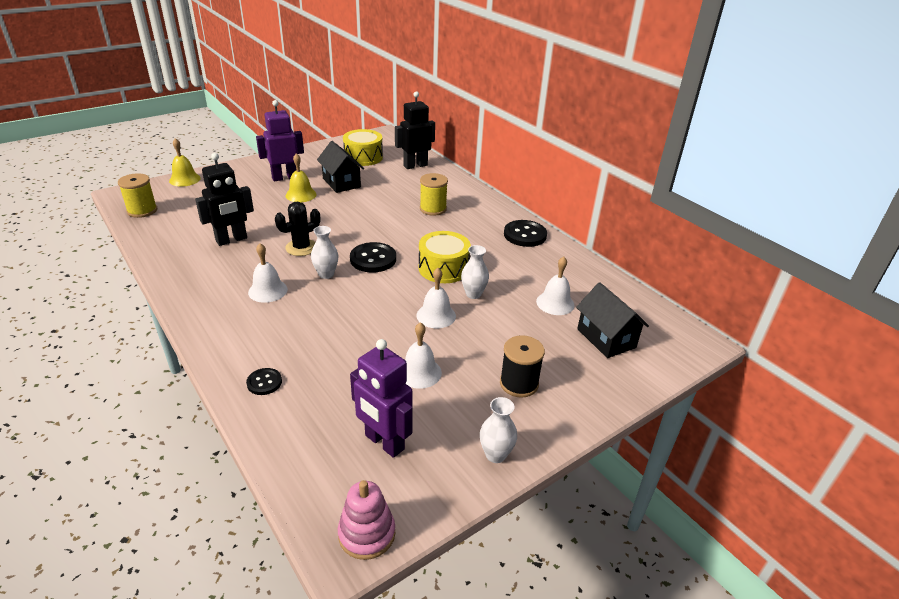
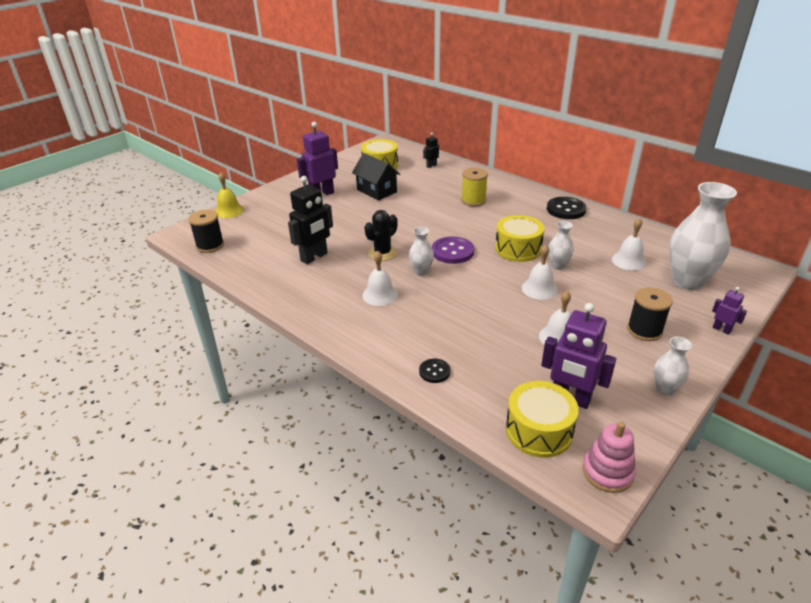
camera: 10 degrees left, 0 degrees up
(142, 210) = (210, 245): yellow spool -> black spool
(301, 195) = (348, 207): yellow bell -> none
(326, 470) = (539, 430): none -> yellow drum
(373, 259) = (452, 252): black button -> purple button
(415, 165) = (431, 165): black robot -> black robot, size x0.50
(606, 338) = (687, 281): black house -> white vase
(607, 400) = (721, 329): none -> purple robot

